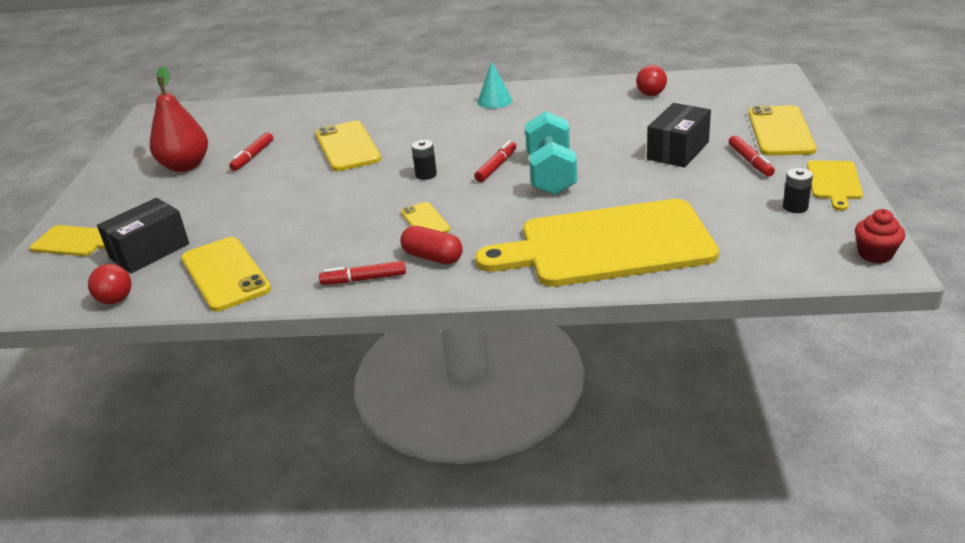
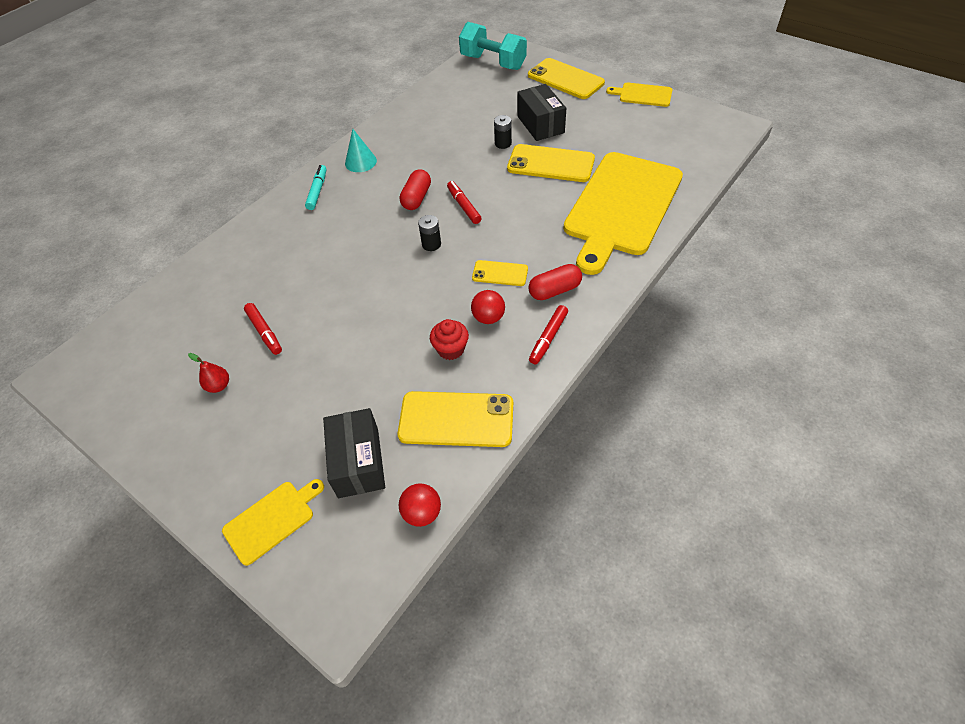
camera: 55 degrees left, 20 degrees up
(185, 166) = (219, 386): red pear -> red pear, size x0.45
(347, 147) = (327, 267): yellow phone -> yellow phone (550, 164)
(433, 102) = (317, 191): none -> turquoise marker
(479, 143) = (416, 198): none -> red capsule
(551, 174) = (506, 187): turquoise dumbbell -> turquoise dumbbell (493, 62)
(651, 94) = (452, 96): red ball -> red ball (488, 317)
(750, 161) = (586, 107): red marker -> none
(795, 207) = (654, 121): black battery -> black battery (503, 143)
(834, 182) = (643, 95): yellow cutting board -> yellow cutting board turned 150 degrees clockwise
(875, 254) = (726, 123): red cupcake -> red cupcake (451, 349)

